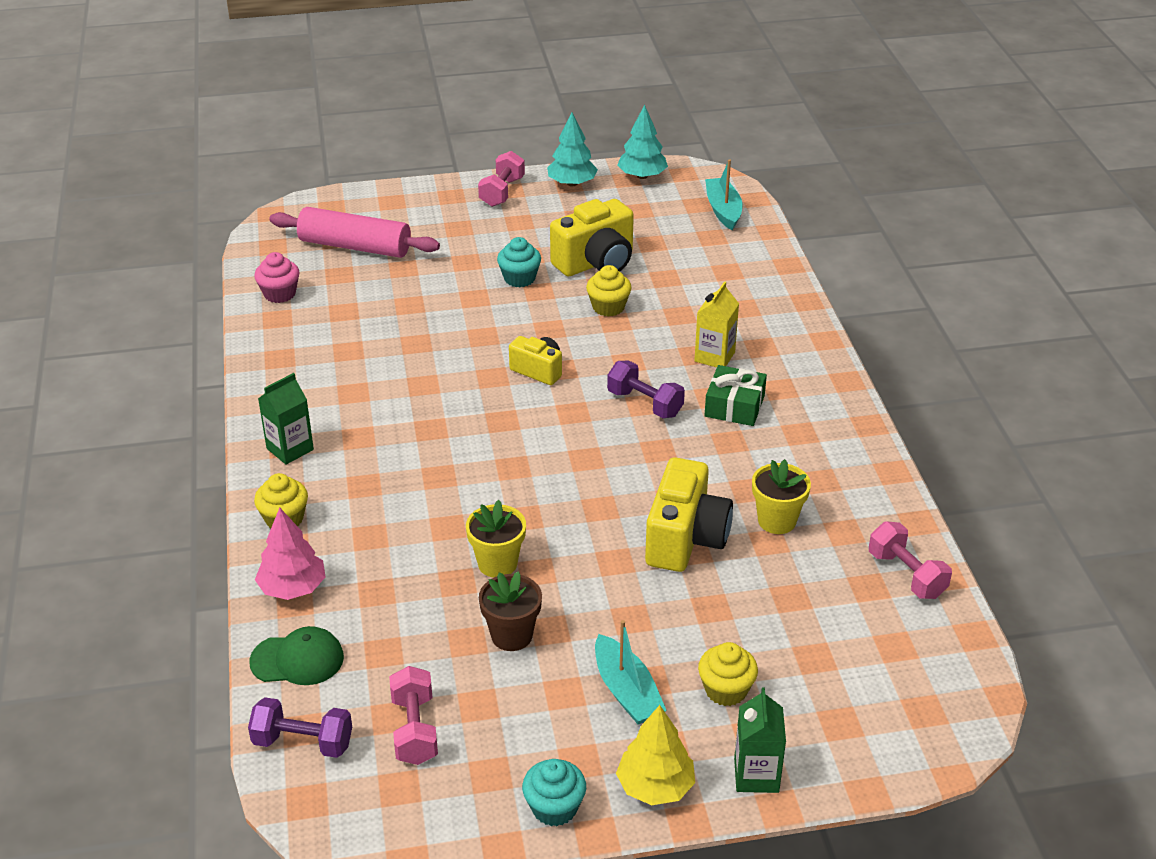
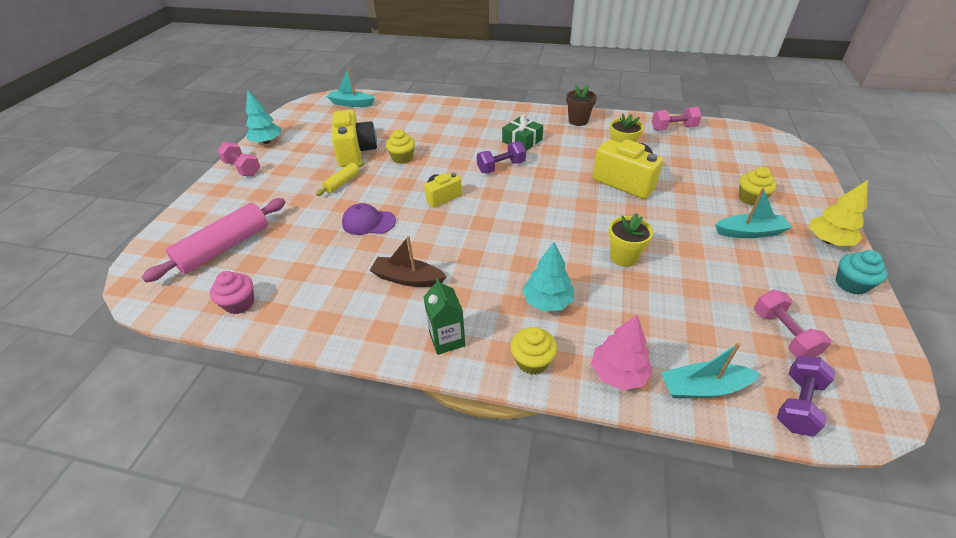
camera: 65 degrees left, 5 degrees up
(297, 660) = (703, 388): green cap -> turquoise boat
(368, 392) = (407, 278): none -> brown boat
(414, 730) = (783, 334): pink dumbbell -> pink dumbbell turned 60 degrees clockwise
(452, 328) = (368, 222): none -> purple cap
(511, 635) = (694, 267): brown flower pot -> brown flower pot (578, 121)
(519, 278) = (342, 183): turquoise cupcake -> yellow rolling pin
(642, 176) = (290, 118): turquoise tree -> turquoise tree (547, 301)
(714, 357) = (476, 136): yellow carton -> none
(756, 775) = (816, 204): green carton -> none

